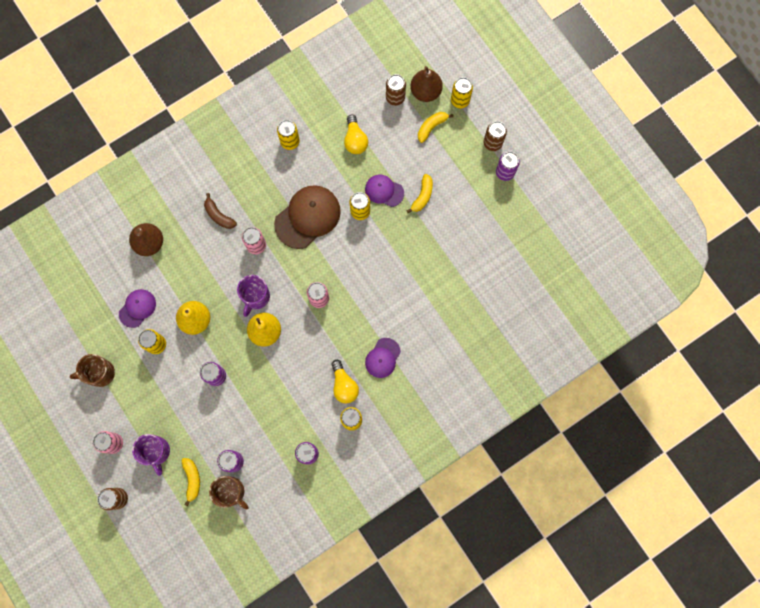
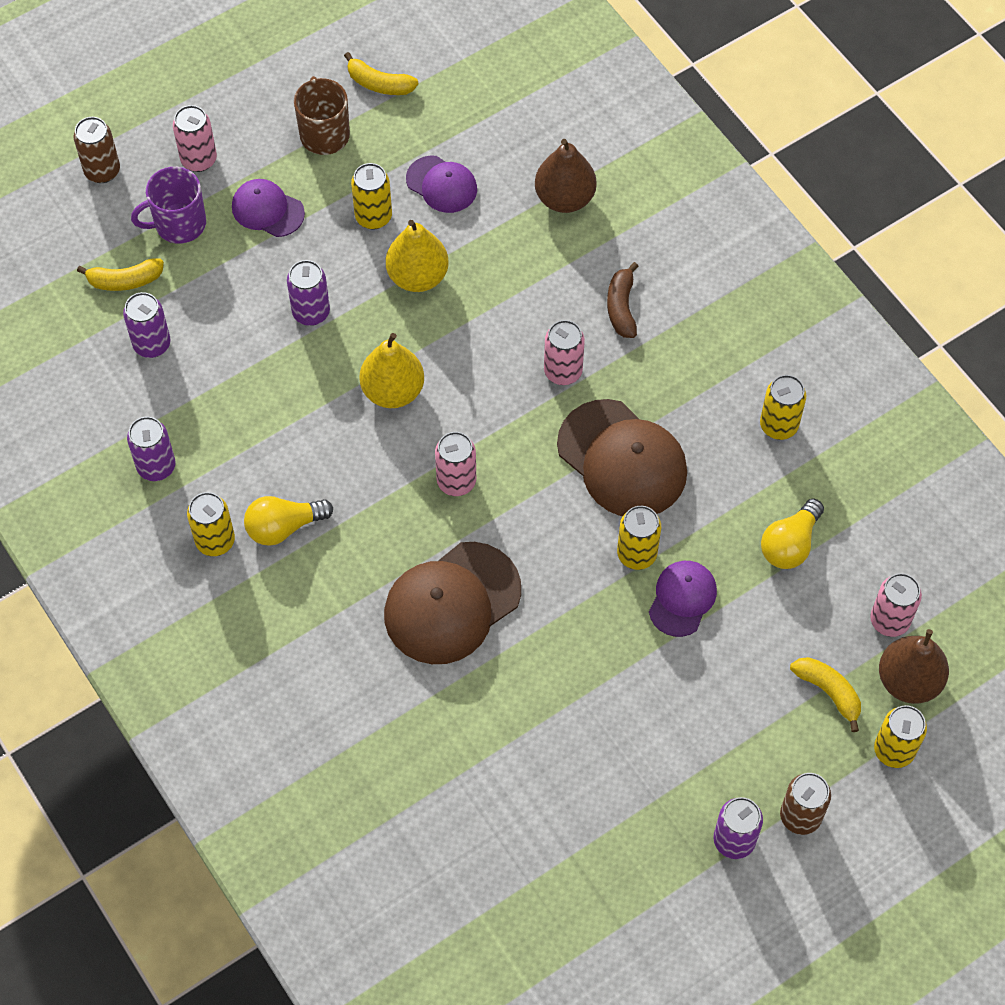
camera: 90 degrees right, 15 degrees down
(218, 215) = (621, 307): brown banana -> brown banana turned 45 degrees counterclockwise
(231, 492) = (97, 342): brown mug -> none
(256, 297) = (461, 373): purple mug -> none
(355, 140) = (790, 544): yellow light bulb -> yellow light bulb turned 45 degrees counterclockwise
(382, 358) = (335, 596): purple cap -> purple cap (267, 210)
(386, 300) = (452, 603): none -> brown cap
(395, 98) = (889, 620): brown can -> pink can
(422, 196) = (673, 672): yellow banana -> yellow banana (379, 84)

